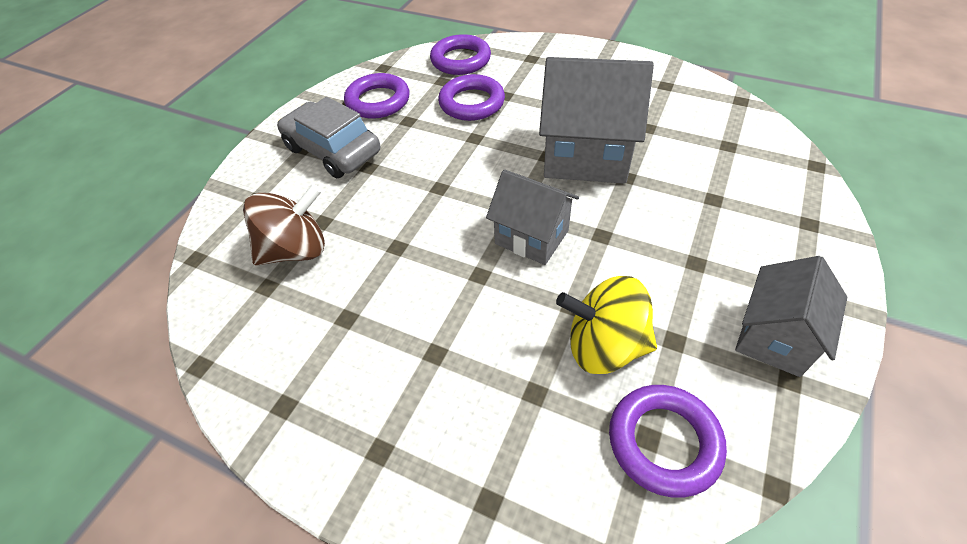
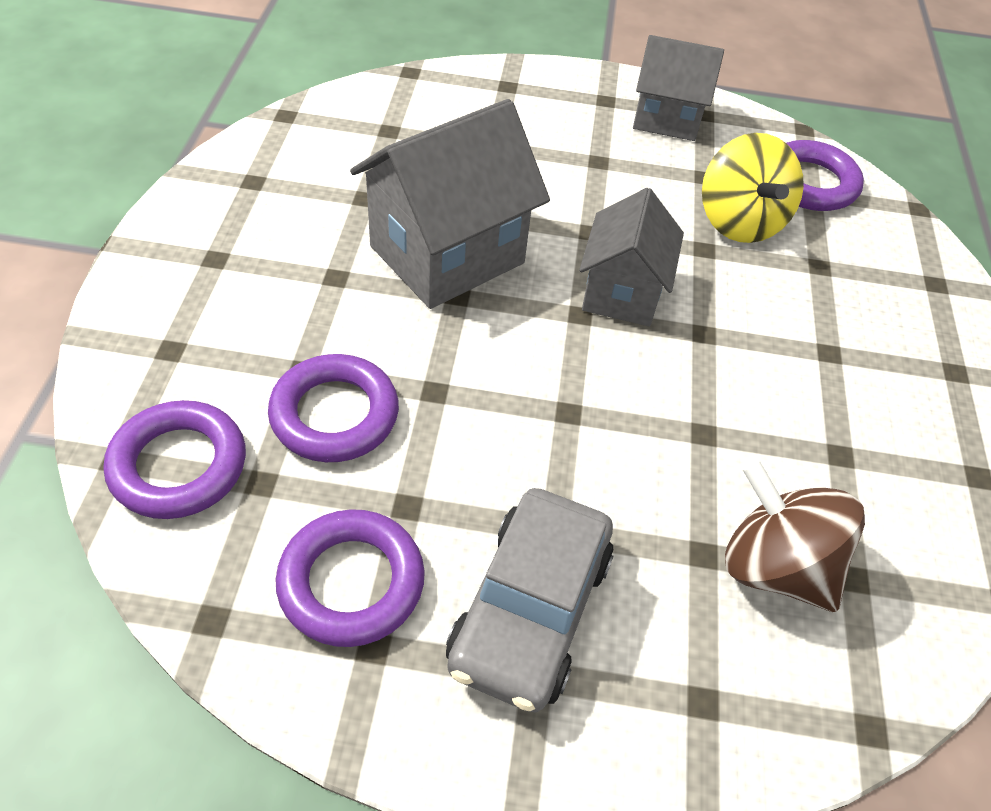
camera: 115 degrees left, 0 degrees up
(586, 156) = (447, 254): grey house -> grey house turned 60 degrees clockwise

